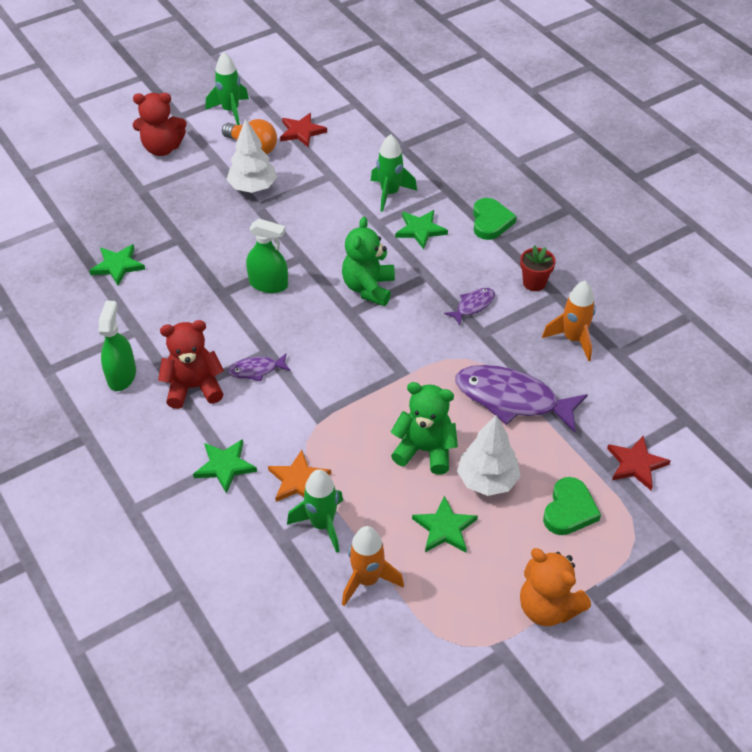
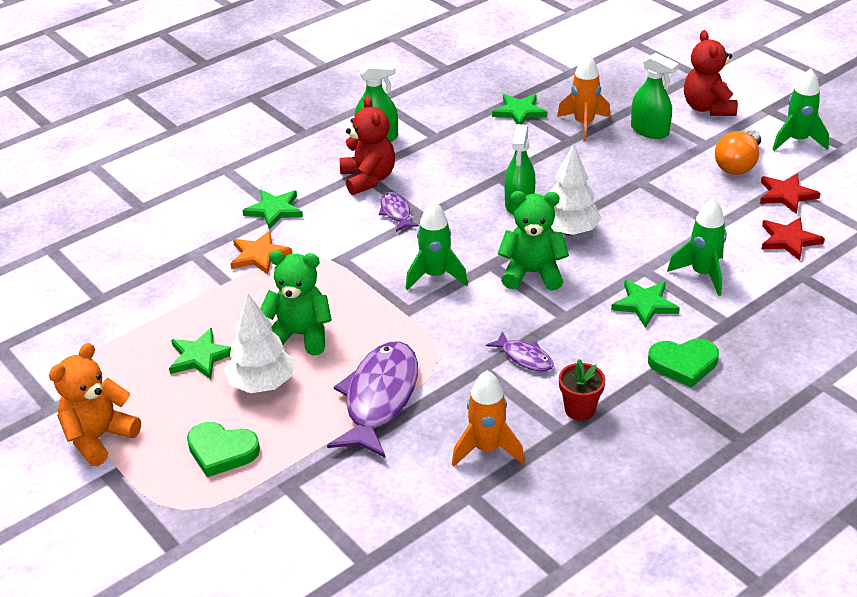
camera: 85 degrees right, 10 degrees down
(183, 188) = (649, 130): none -> green spray bottle
(253, 188) = (669, 174): white tree -> white tree (569, 231)
(322, 524) = (207, 276): green rocket -> green rocket (435, 276)
(367, 580) = (143, 310): orange rocket -> orange rocket (583, 124)
(425, 450) = (300, 335): green teddy bear -> green teddy bear turned 90 degrees counterclockwise
(636, 464) = (288, 510): red star -> red star (789, 240)

